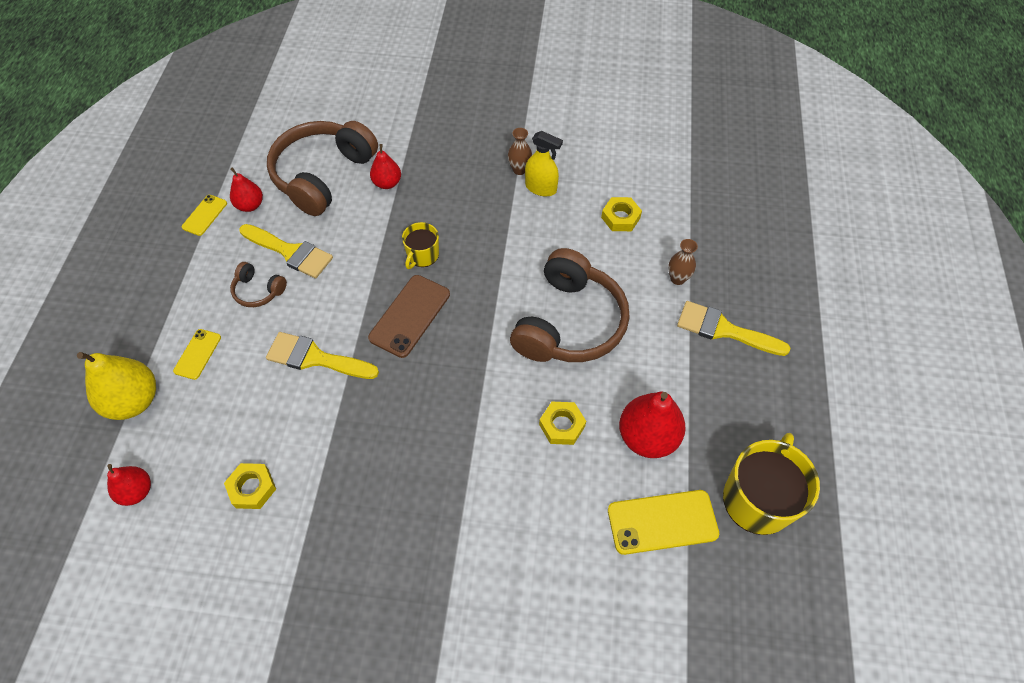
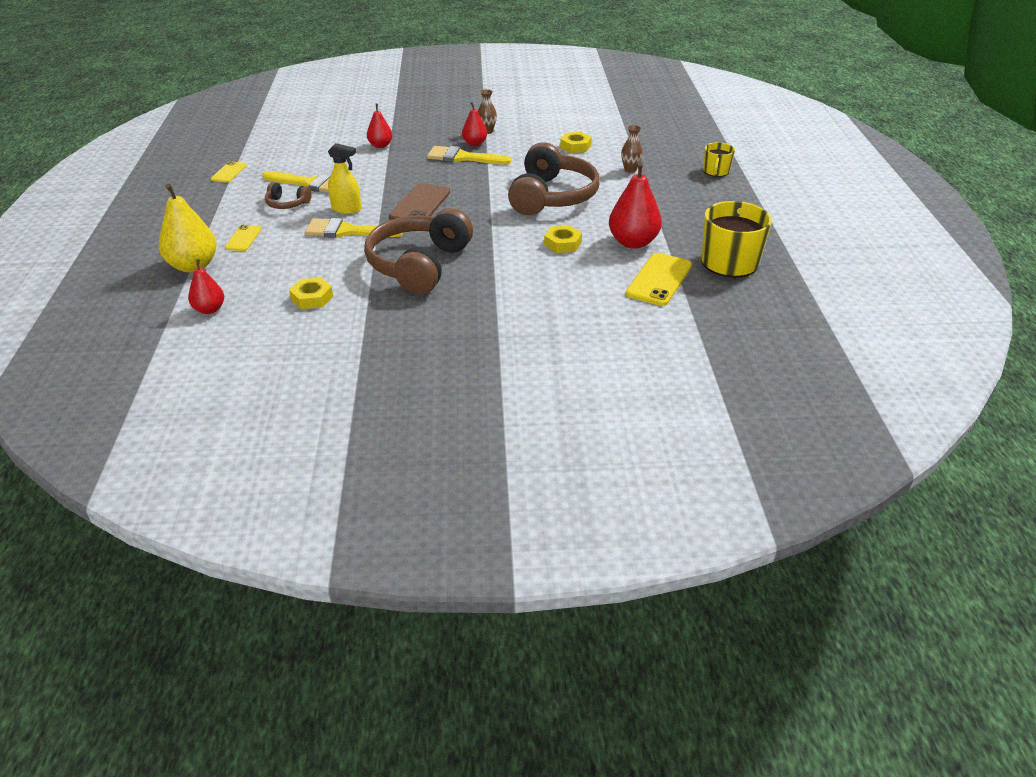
camera: 10 degrees left, 20 degrees down
(250, 205) = (267, 165): red pear -> red pear (474, 143)
(322, 175) = (325, 146): brown headphones -> brown headphones (419, 265)
(422, 255) = (421, 176): yellow mug -> yellow mug (716, 171)
(541, 188) = (507, 138): yellow spray bottle -> yellow spray bottle (346, 209)
(662, 522) = (659, 280): yellow phone -> yellow phone turned 45 degrees counterclockwise
(723, 330) = (674, 189): yellow brush -> yellow brush (462, 157)

